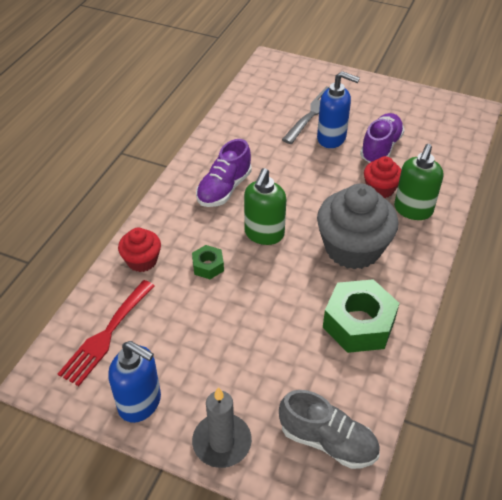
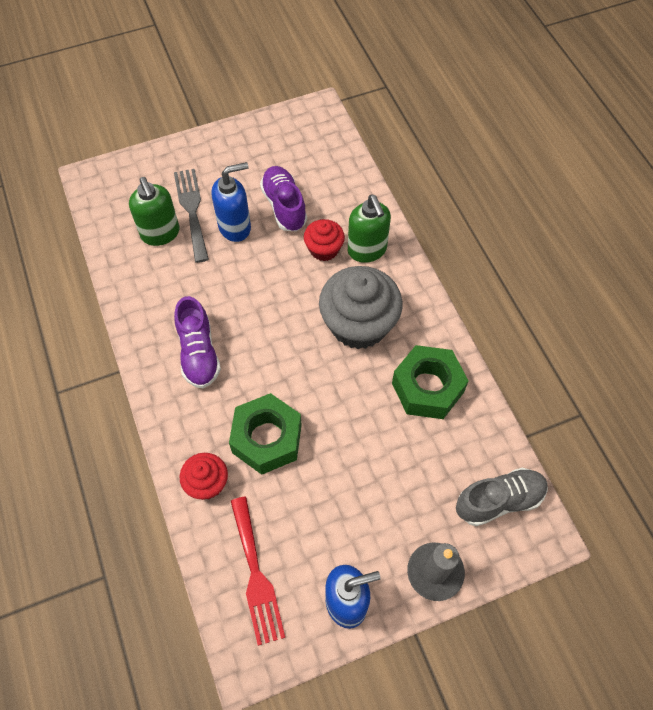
camera: 45 degrees left, 15 degrees up
(208, 266) = (267, 439): green nut -> green nut, size x2.01
(264, 234) = (279, 369): green soap dispenser -> green soap dispenser (160, 234)

